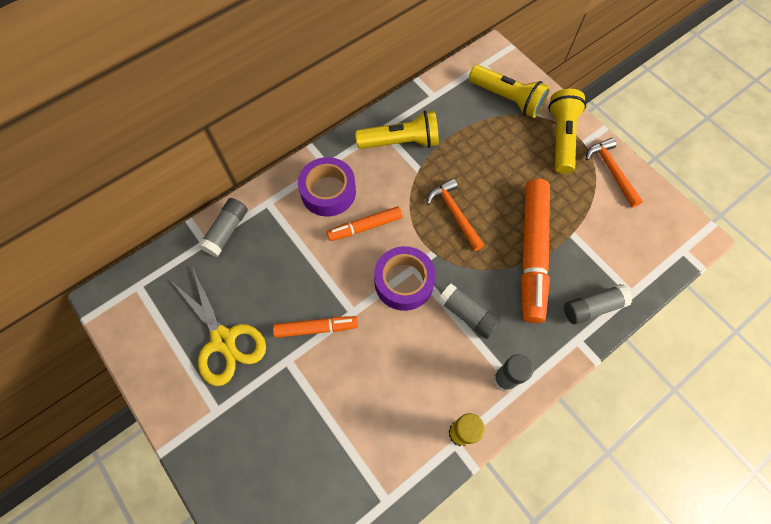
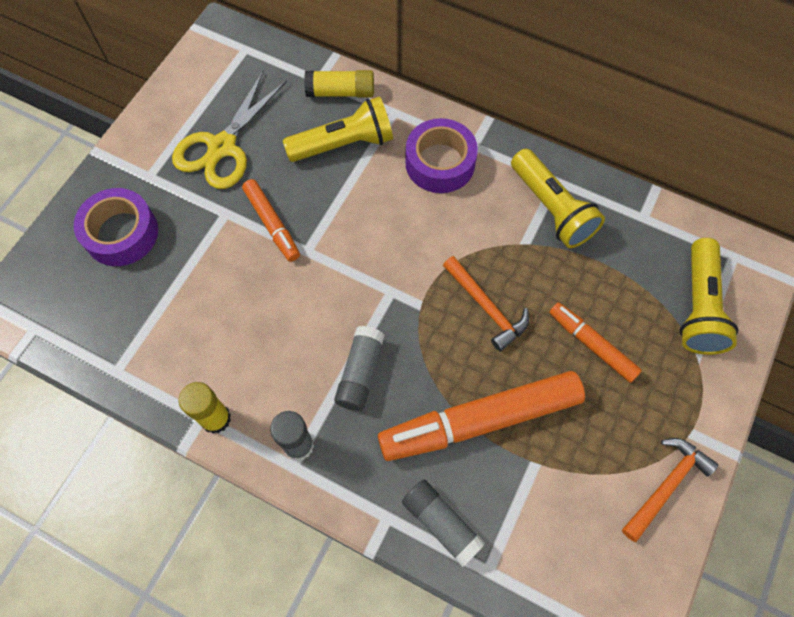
camera: 65 degrees right, 0 degrees up
(226, 231) = (340, 92): grey glue stick -> yellow glue stick
(365, 227) = (416, 219): orange marker -> orange marker (592, 345)
(404, 282) = (367, 288): purple tape -> purple tape (121, 233)
(454, 213) = (486, 307): orange hammer -> orange hammer turned 105 degrees clockwise
(561, 138) = (679, 399): yellow flashlight -> yellow flashlight (344, 144)

